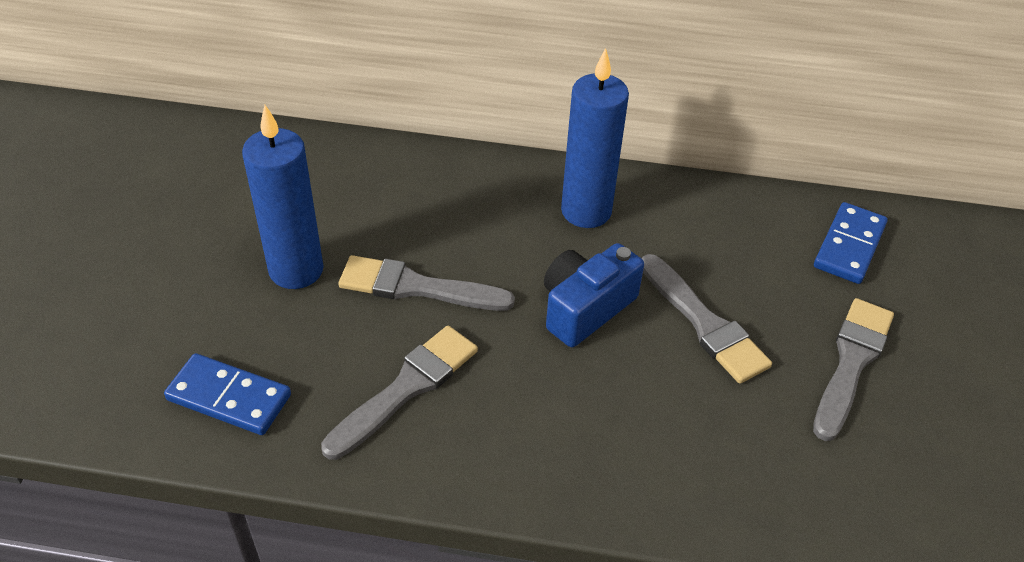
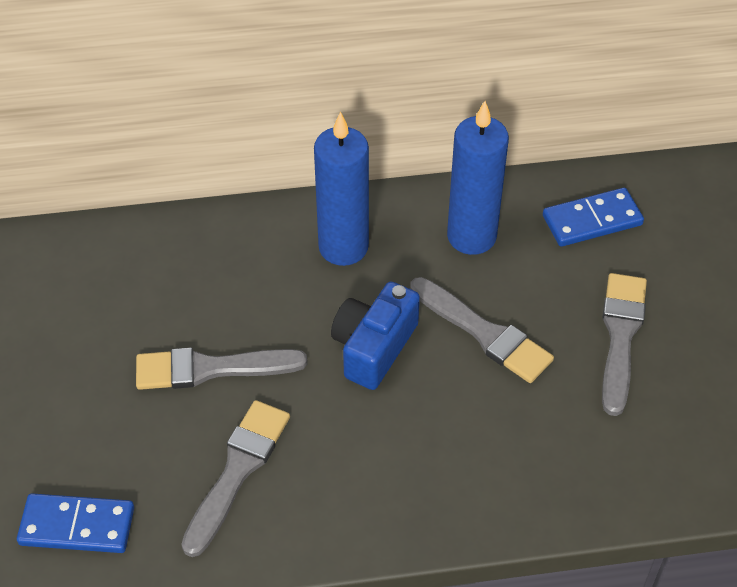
camera: 15 degrees left, 5 degrees up
(296, 270) = (88, 382): blue candle -> blue candle (471, 236)
(849, 246) = (592, 220): blue domino -> blue domino turned 60 degrees clockwise

